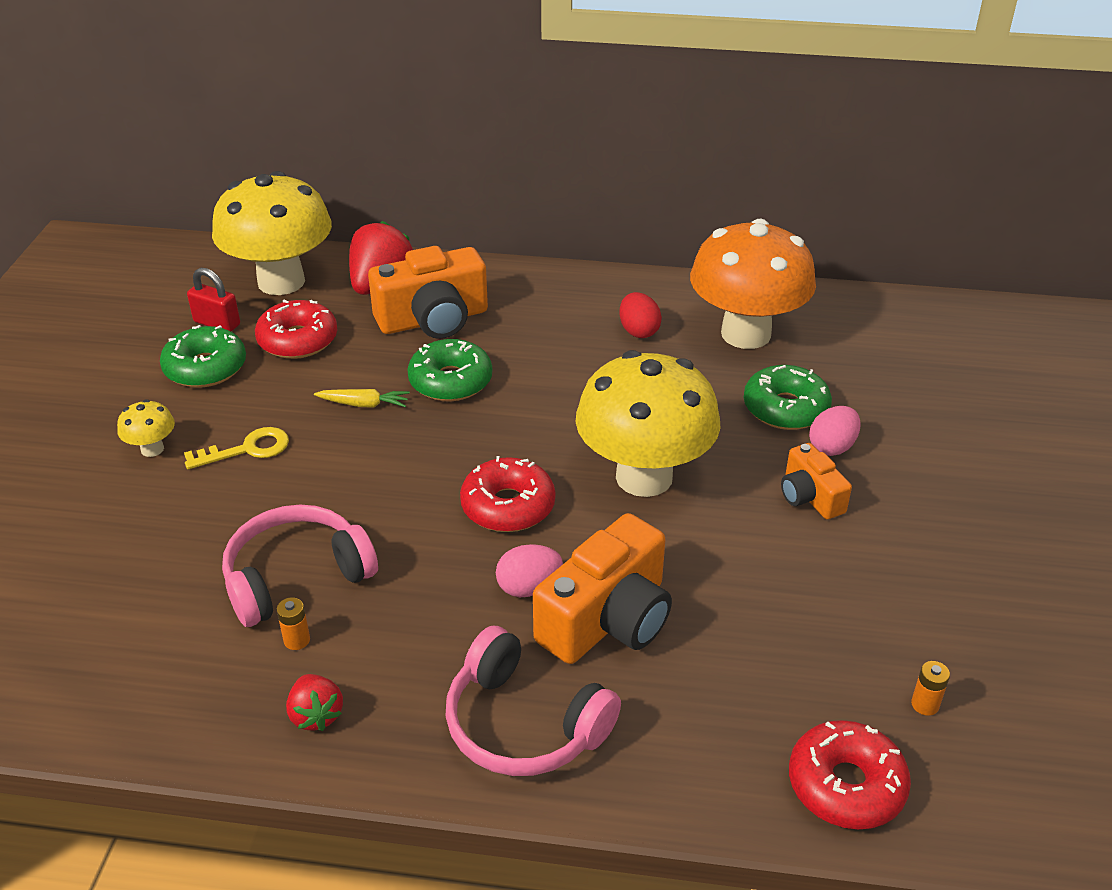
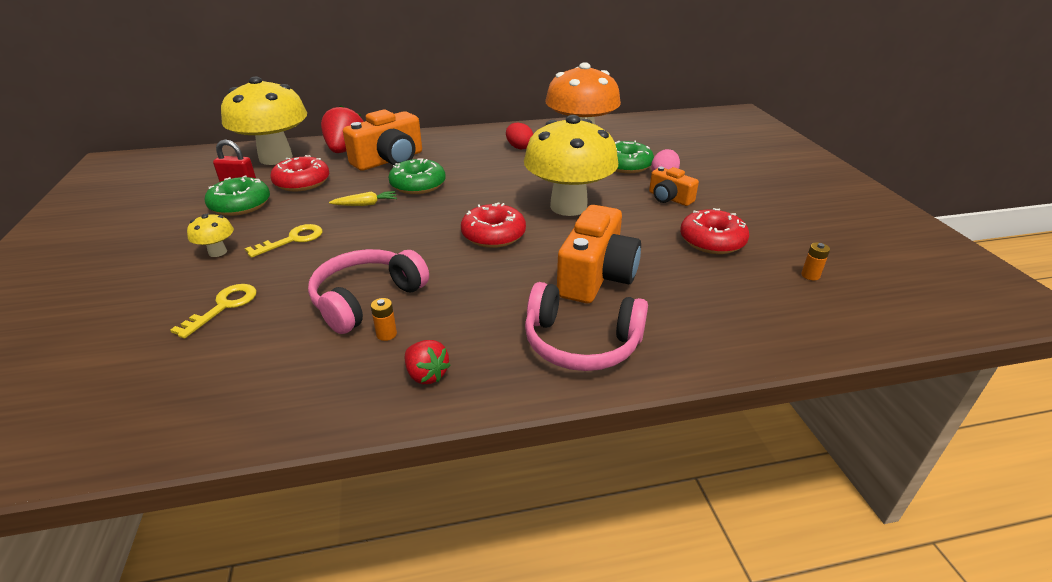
camera: 20 degrees left, 5 degrees down
(132, 543) = (224, 306): none -> yellow key
(529, 587) = (534, 271): pink egg -> none
(846, 785) = (803, 324): red donut -> red donut (712, 241)

